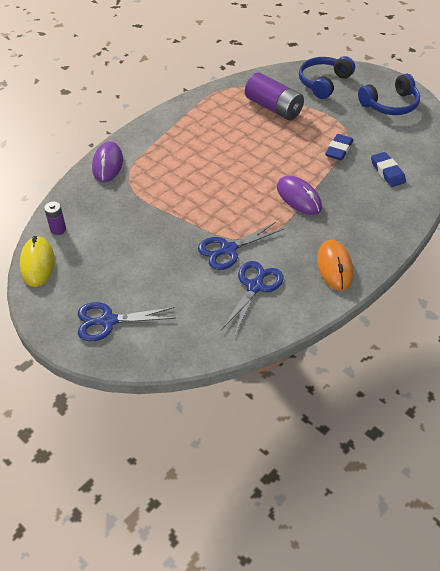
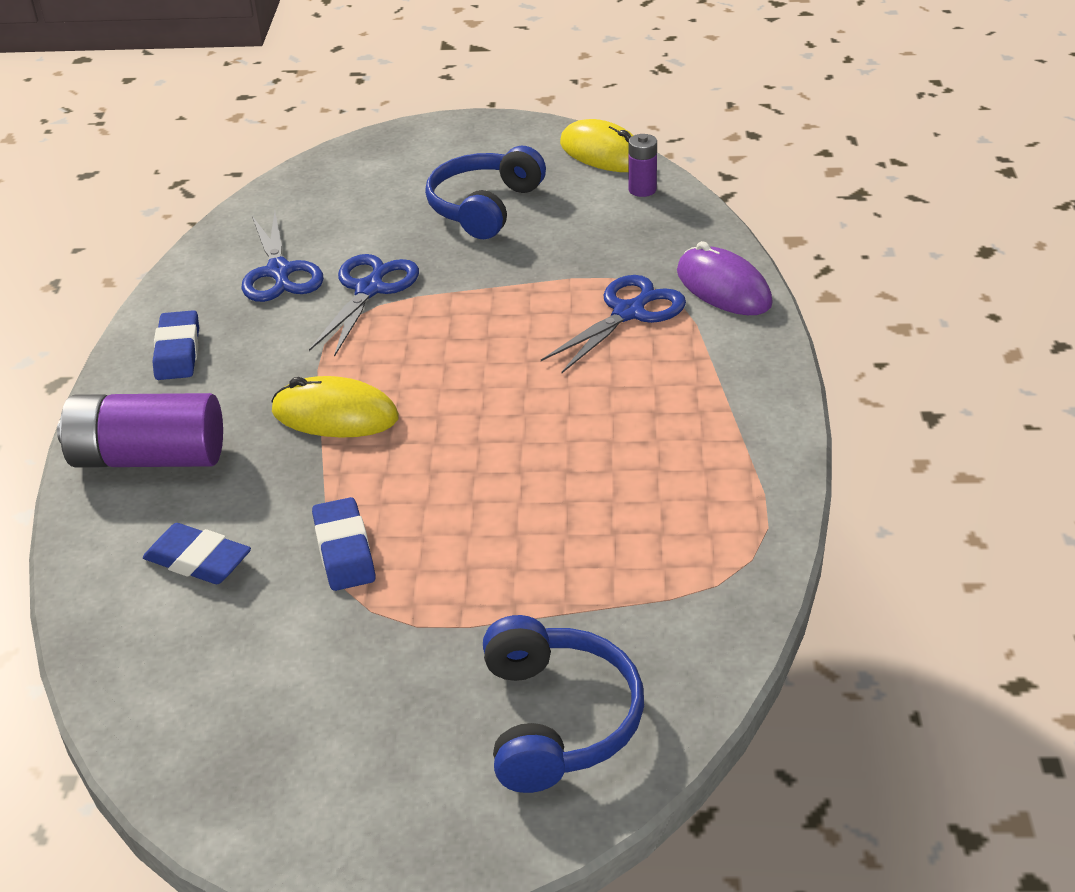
camera: 140 degrees right, 10 degrees down
(108, 321) = (429, 158): blue scissors -> blue scissors (628, 313)
(273, 108) = (590, 565): purple battery -> purple battery (148, 457)
(298, 197) = (335, 415): purple mouse -> yellow mouse
(334, 267) = (178, 351): orange mouse -> blue eraser
(390, 104) = (321, 759): blue headphones -> blue headphones (484, 207)

